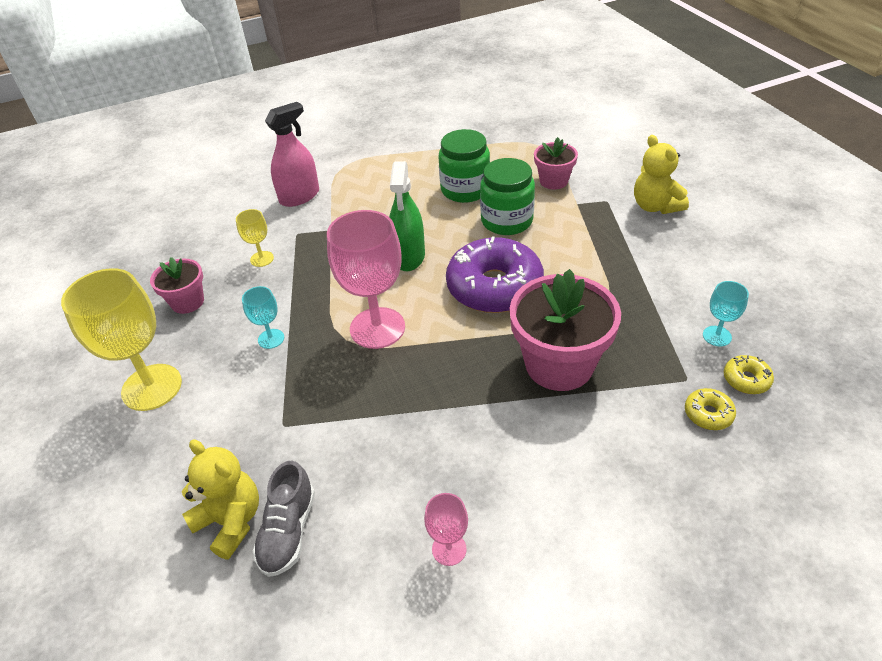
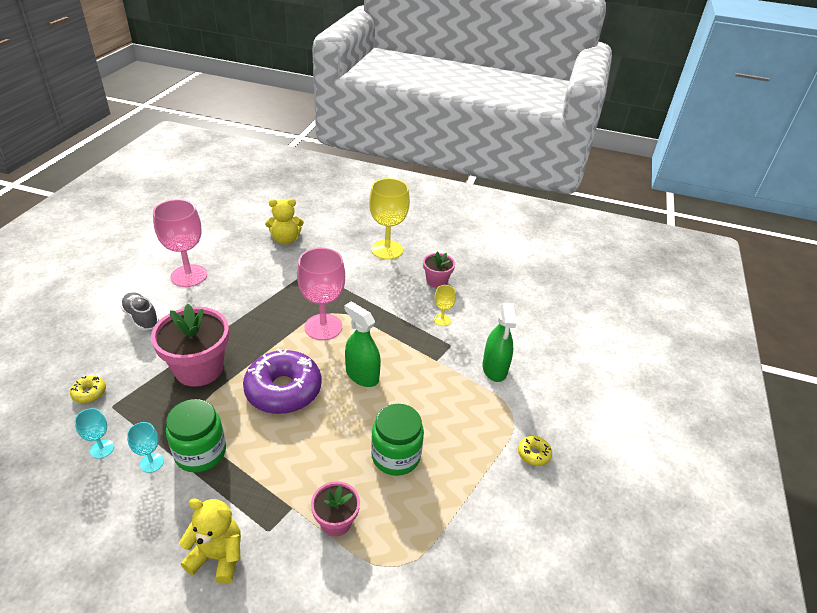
camera: 125 degrees right, 5 degrees down
(271, 339) = (369, 292): turquoise goblet -> turquoise goblet (151, 463)
(288, 531) = (260, 248): grey shoe -> grey shoe (141, 318)
(299, 196) = (494, 368): pink spray bottle -> green spray bottle
(449, 549) = (189, 276): pink goblet -> pink goblet, size x2.11
(506, 221) = (330, 448): green jar -> green jar (200, 452)
(746, 379) = (70, 428): yellow donut -> yellow donut (533, 454)

